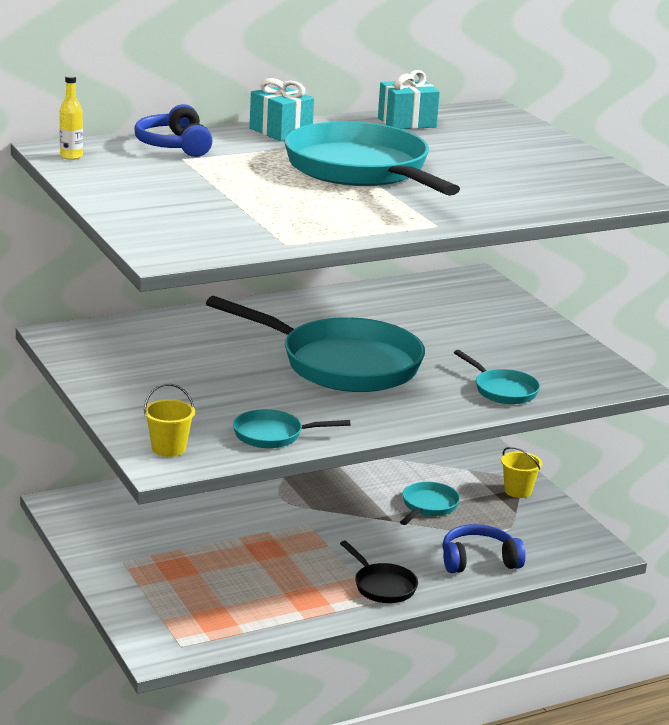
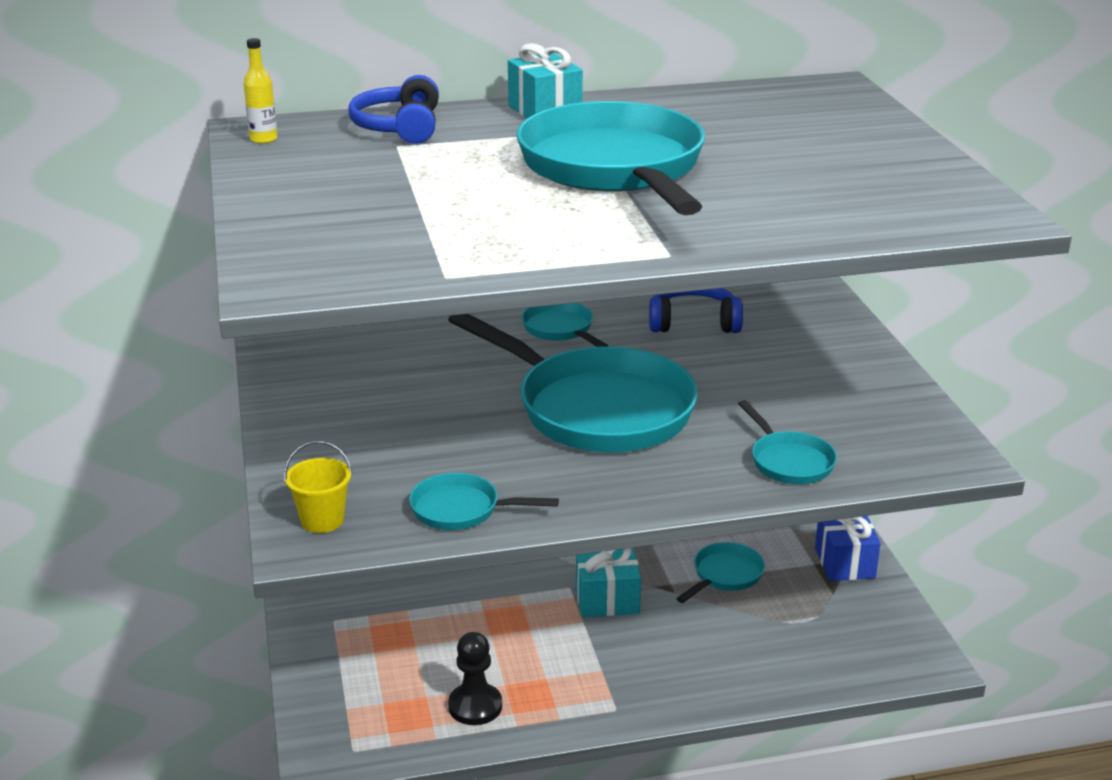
camera: 15 degrees right, 5 degrees up
(266, 609) = (475, 706): none -> black pawn
(286, 311) = (560, 329): none -> turquoise pan
(382, 586) = (630, 687): black pan -> none
(407, 122) = (714, 102): turquoise gift -> turquoise gift (607, 600)
(478, 560) = (763, 661): blue headphones -> blue headphones (693, 322)
(518, 491) = (844, 563): yellow bucket -> blue gift

